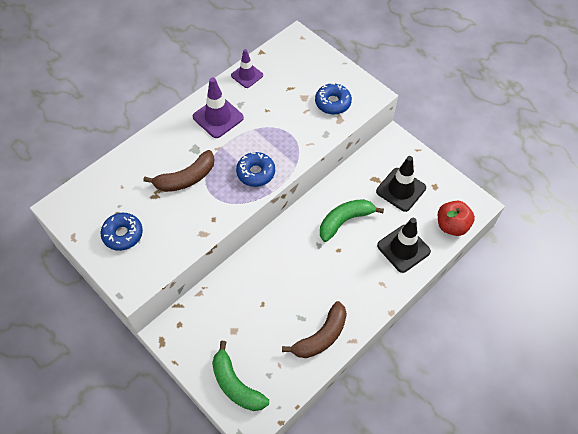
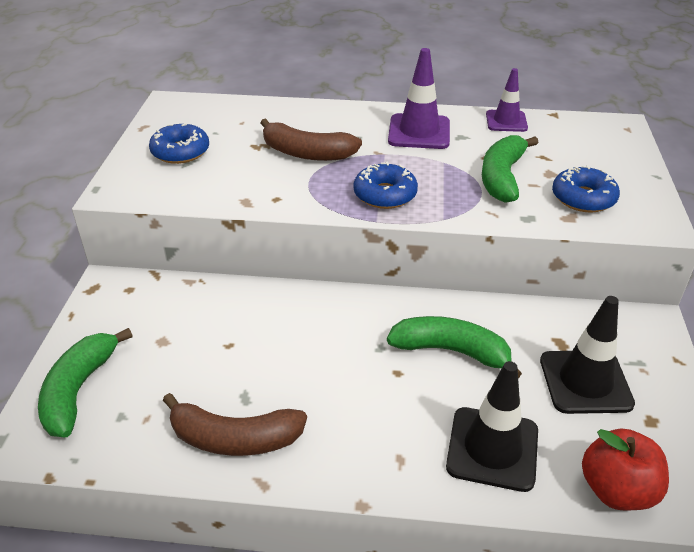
camera: 50 degrees right, 20 degrees down
(289, 117) = (502, 177): none -> green banana

